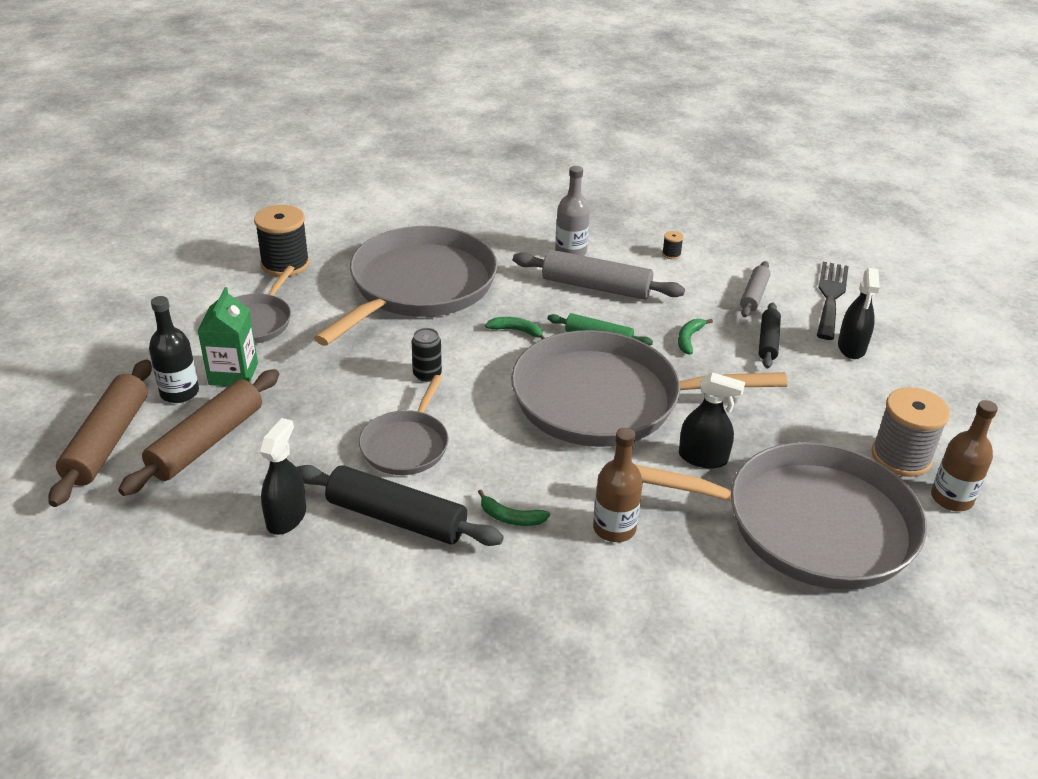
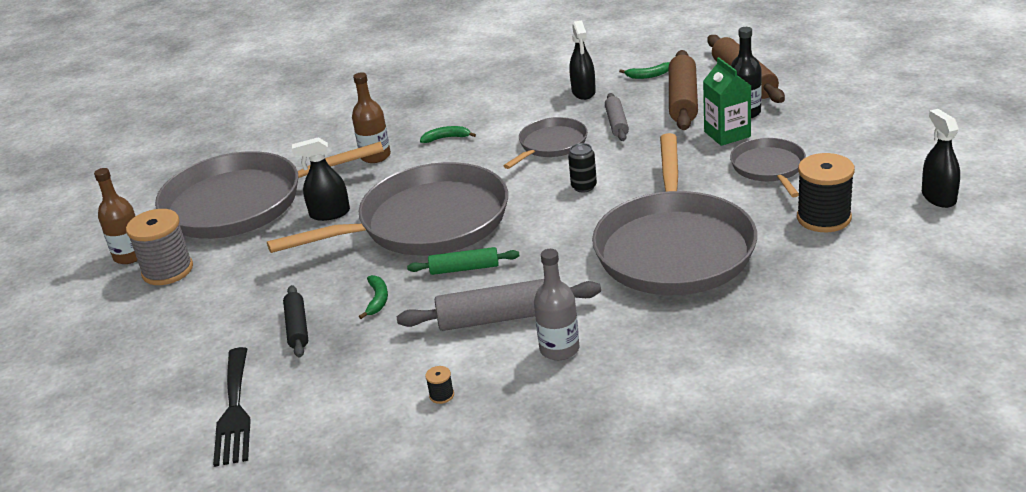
camera: 160 degrees right, 5 degrees down
(396, 518) = (517, 114): black rolling pin -> none
(406, 445) = (551, 145): grey pan -> grey pan turned 45 degrees clockwise
(516, 331) = (543, 245): green banana -> green banana (648, 75)
(753, 295) = (325, 376): grey rolling pin -> grey rolling pin (617, 123)
(851, 347) = (209, 354): black spray bottle -> black spray bottle (938, 197)

